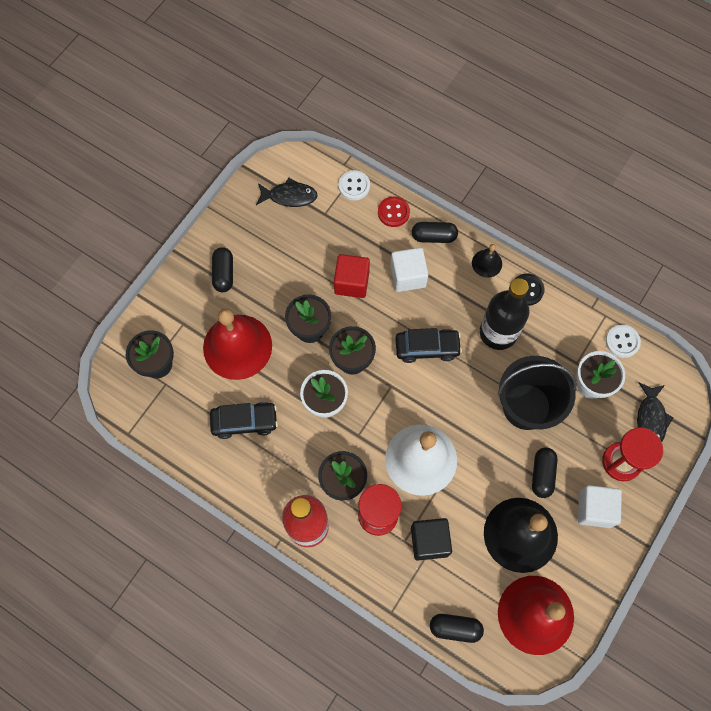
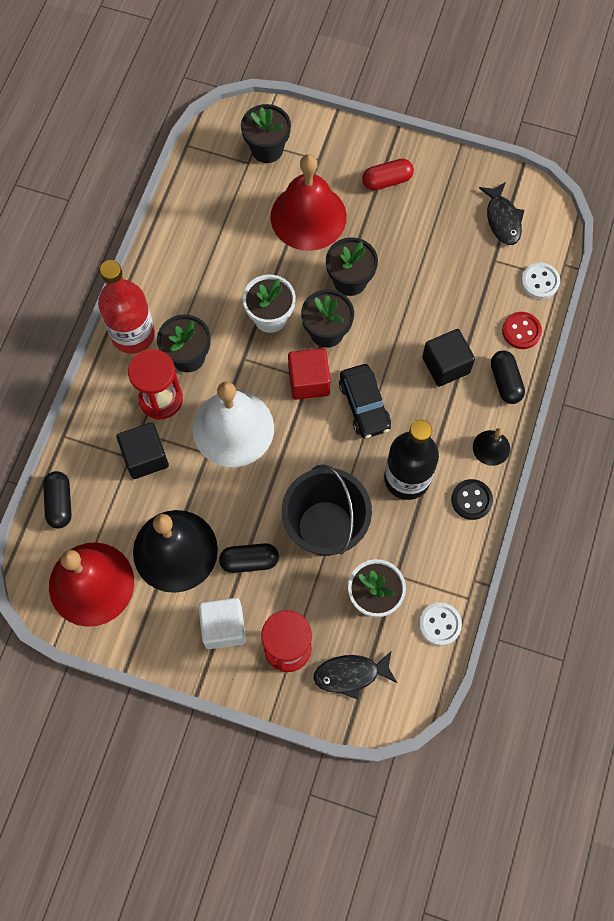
camera: 75 degrees right, 0 degrees up
(224, 274) = (387, 181): black capsule -> red capsule
(244, 422) = (228, 246): black car -> none
(351, 282) = (418, 309): red cube -> red cube (309, 381)
(408, 276) = (445, 365): white cube -> black cube

